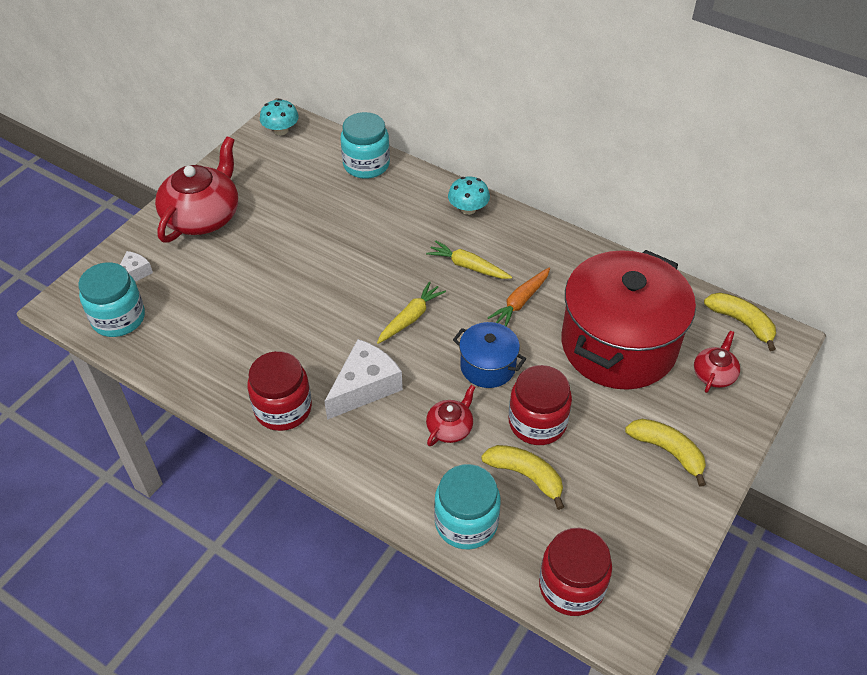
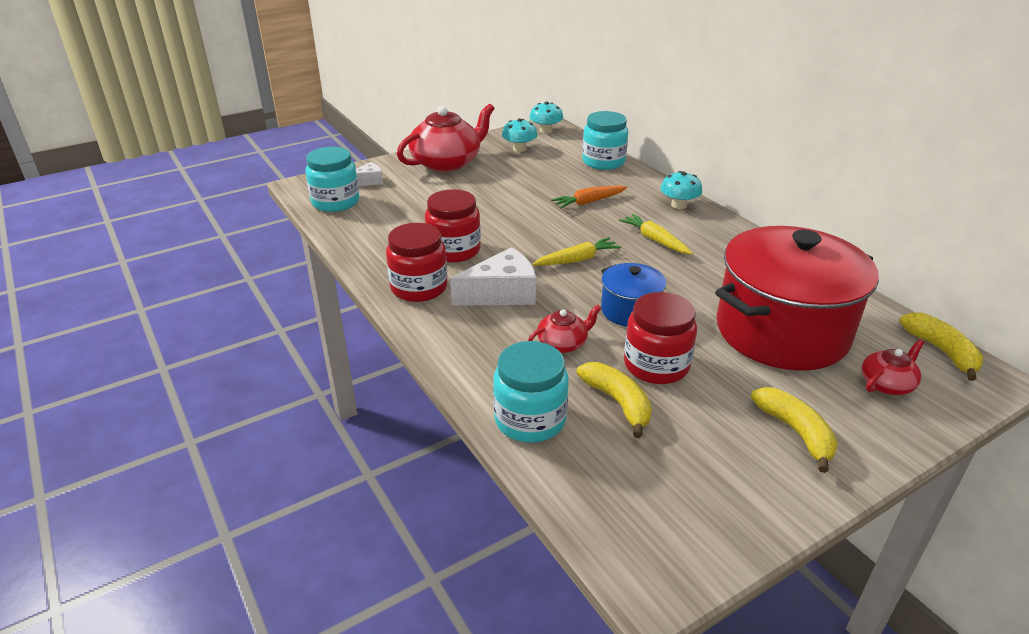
camera: 25 degrees right, 15 degrees down
(268, 169) = (519, 149): none -> turquoise mushroom
(520, 302) = (692, 275): orange carrot -> orange carrot (589, 202)
(571, 586) = (611, 514): red jar -> red jar (454, 250)

